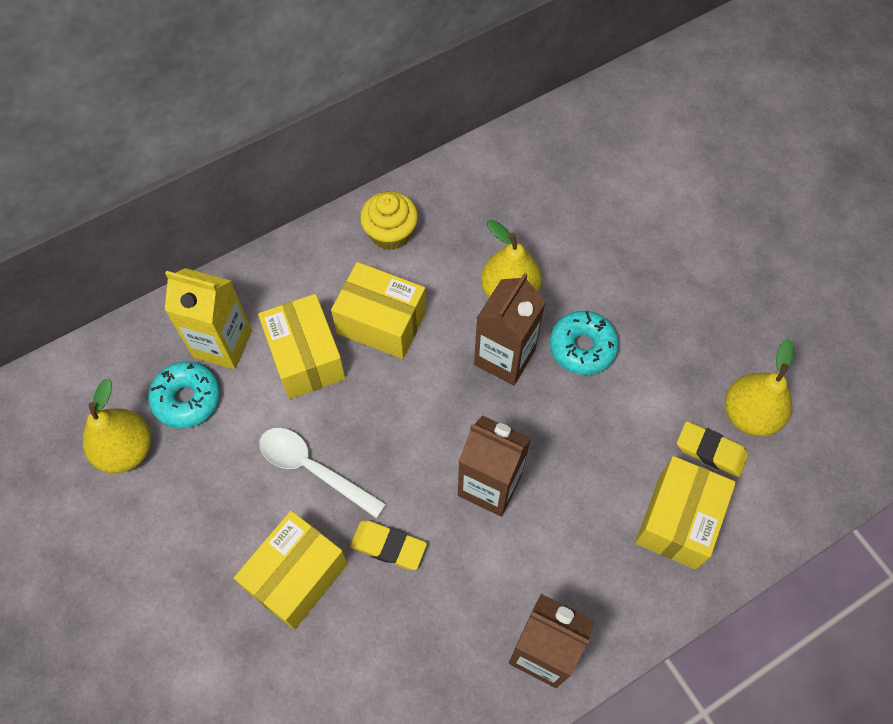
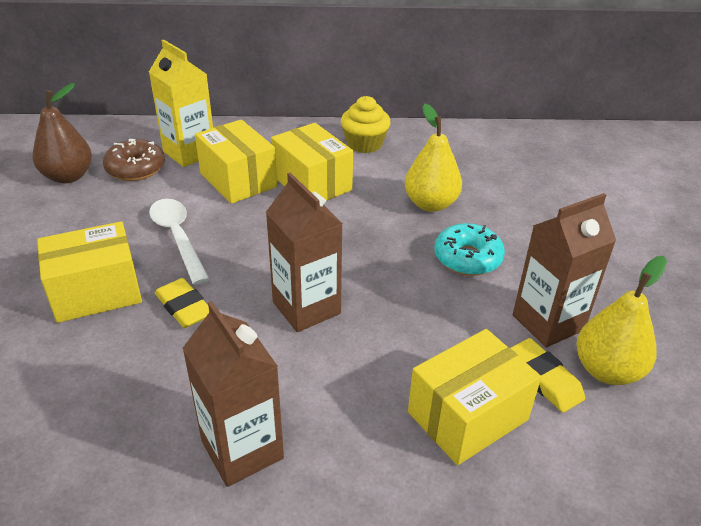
camera: 30 degrees right, 25 degrees down
(126, 450) = (68, 176): yellow pear -> brown pear
(187, 399) = (136, 168): turquoise donut -> brown donut
(306, 358) = (238, 180): yellow box -> yellow box turned 45 degrees counterclockwise
(504, 357) = (392, 238): brown carton -> brown carton (548, 322)

